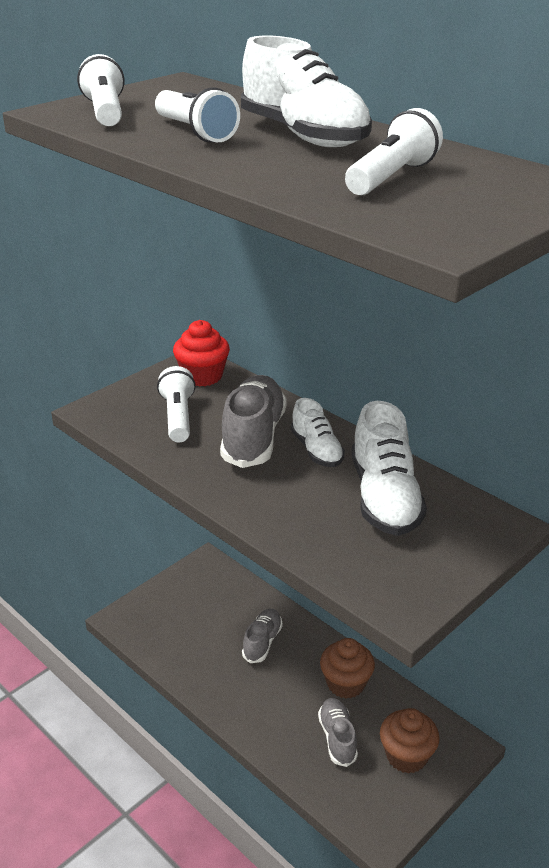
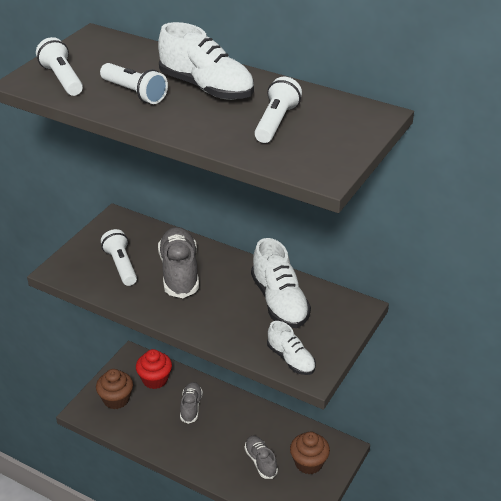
camera: 15 degrees left, 5 degrees up
(202, 376) = (126, 229): red cupcake -> red cupcake (155, 379)
(316, 450) = (225, 275): white shoe -> white shoe (291, 359)
(346, 683) = (256, 424): brown cupcake -> brown cupcake (116, 399)

